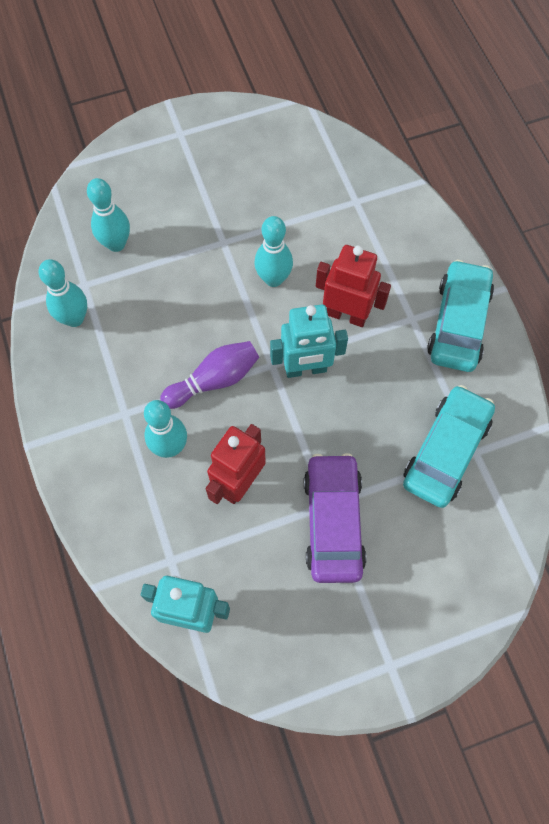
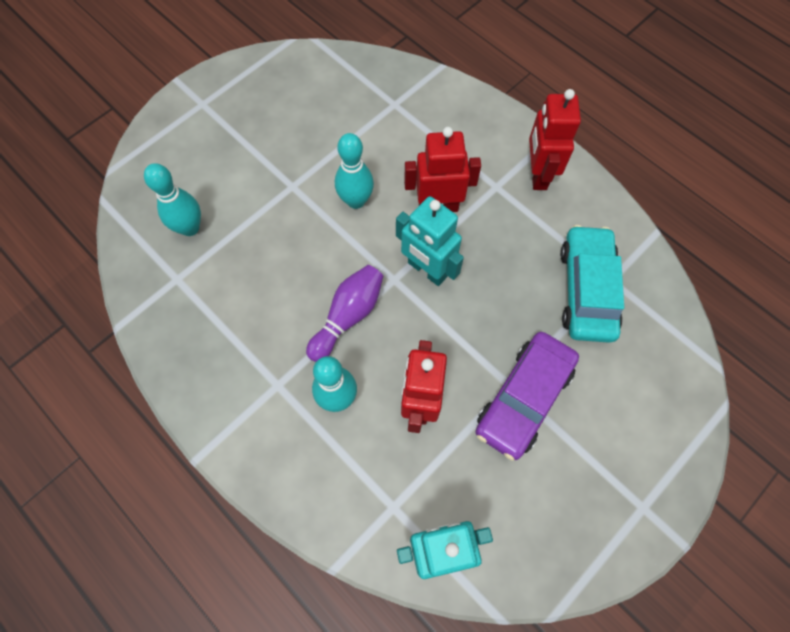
camera: 25 degrees left, 0 degrees up
(74, 318) = (182, 315): turquoise bowling pin -> none
(305, 369) = (427, 270): turquoise robot -> turquoise robot turned 75 degrees clockwise
(333, 522) = (523, 398): purple car -> purple car turned 120 degrees counterclockwise
(458, 323) = (538, 174): turquoise car -> red robot

